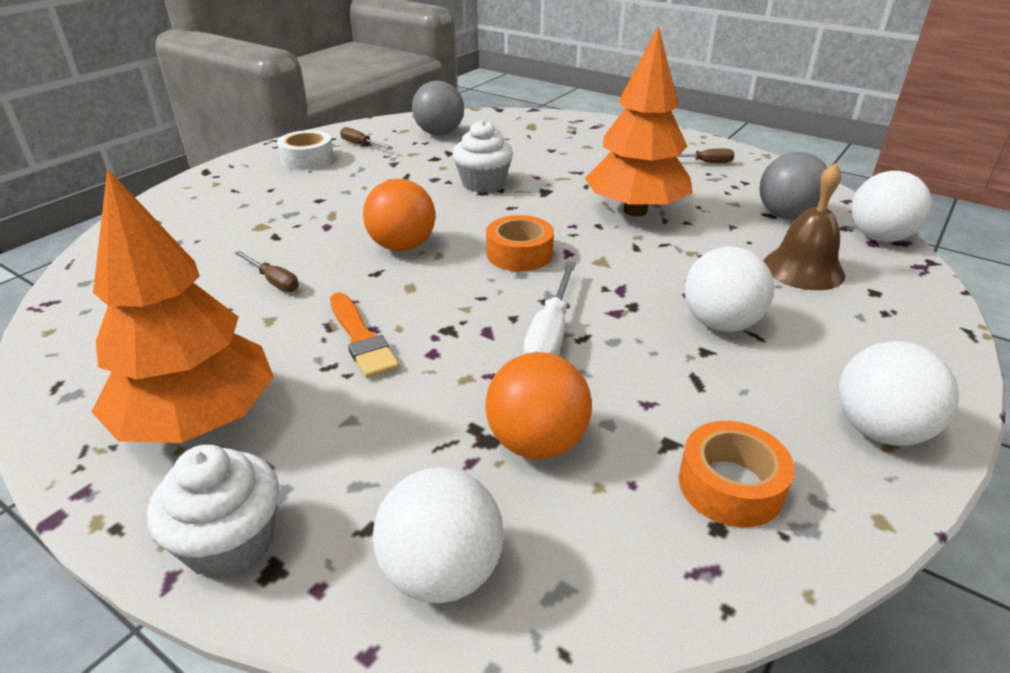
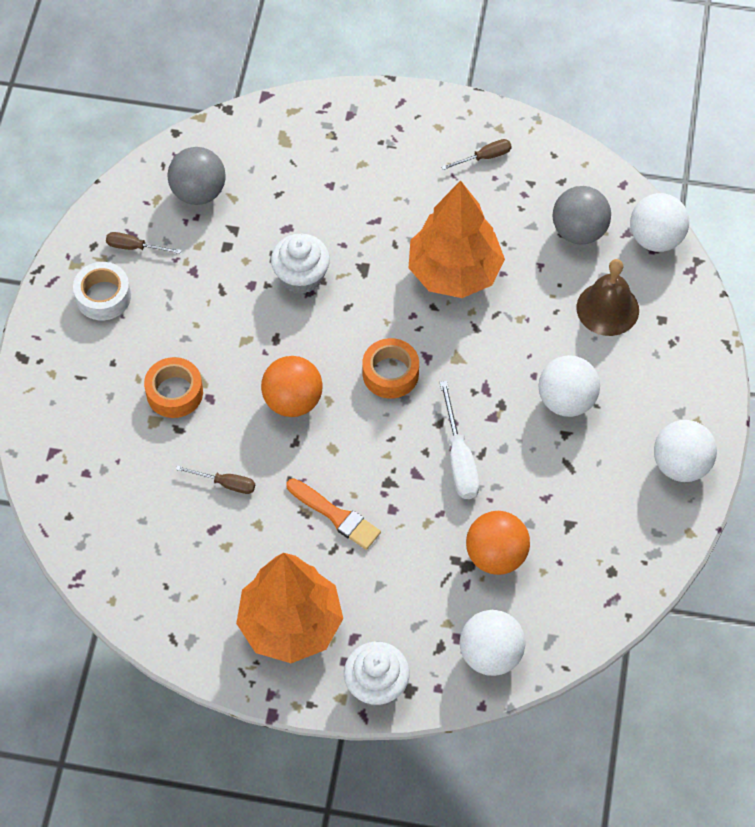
camera: 25 degrees left, 25 degrees up
(730, 485) = (610, 541): orange tape -> orange tape (174, 393)

